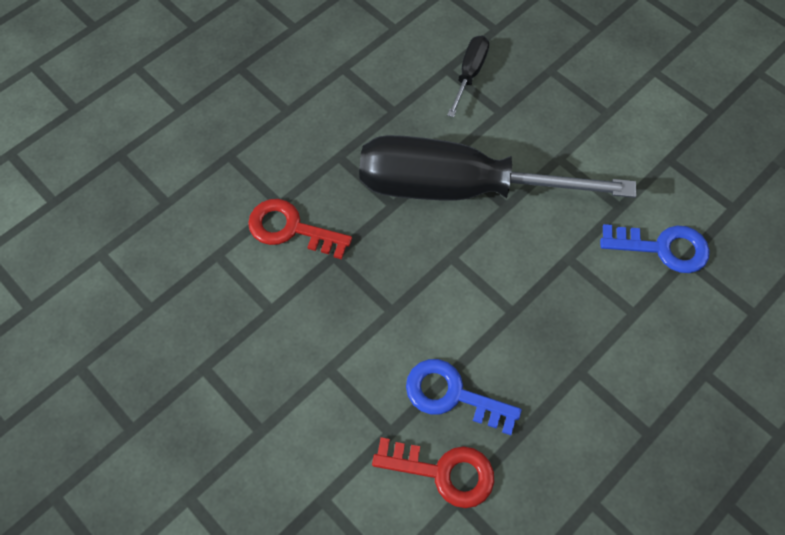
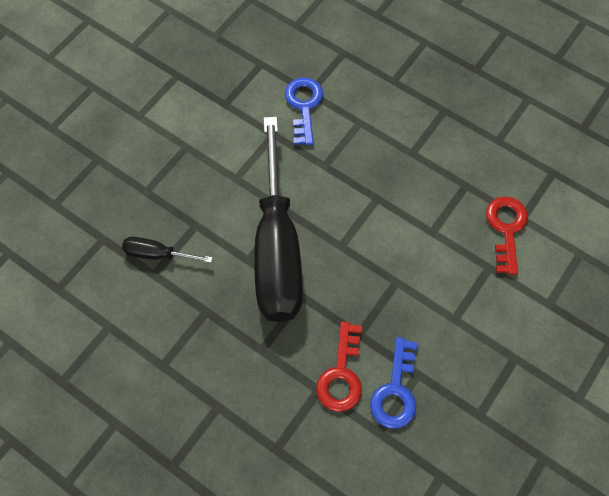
camera: 100 degrees left, 0 degrees up
(452, 395) = (451, 230): blue key -> blue key (395, 391)

